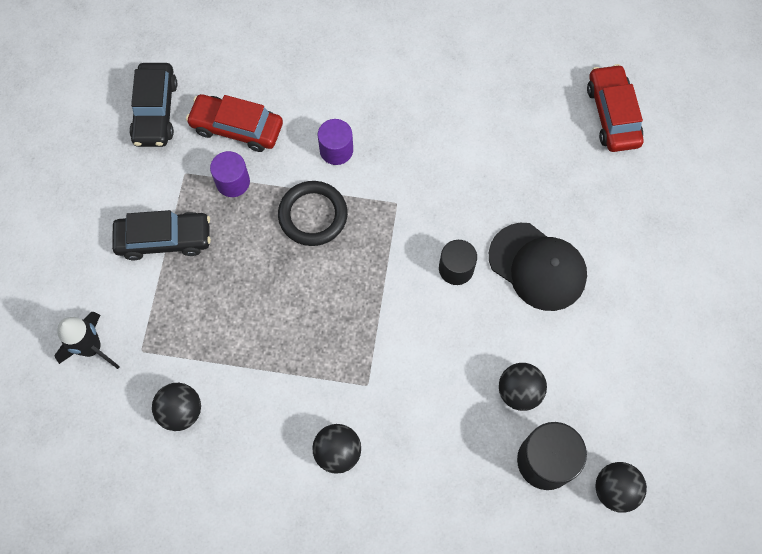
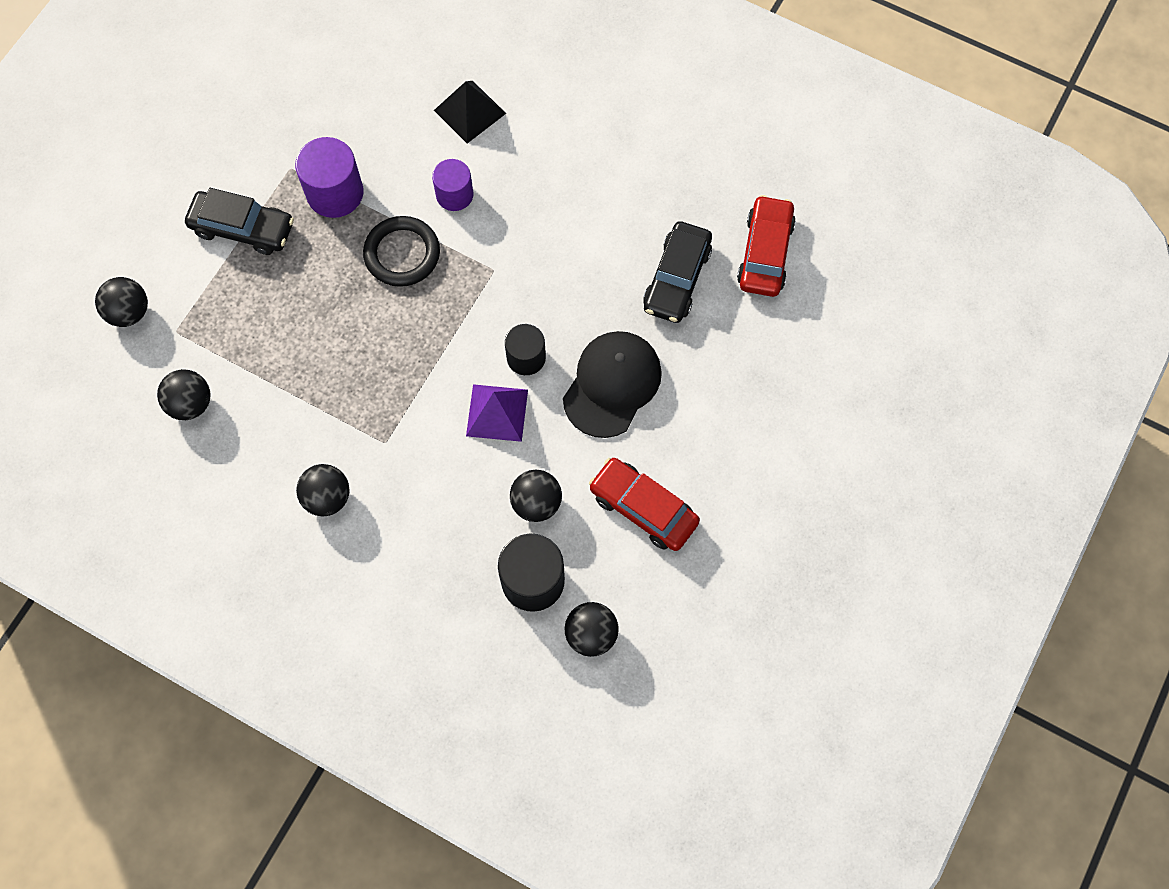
camera: 20 degrees right, 0 degrees up
(92, 348) = (129, 312): black rocket -> black ball
(155, 111) = (286, 94): black car -> black car (677, 279)
(233, 182) = (335, 193): purple cylinder -> purple cylinder, size x1.53
(237, 128) = (362, 138): red car -> red car (643, 508)
(319, 76) = (470, 111): none -> black pyramid
(452, 324) = (497, 412): none -> purple pyramid
(537, 267) = (612, 384): black cap -> black cap turned 120 degrees counterclockwise

